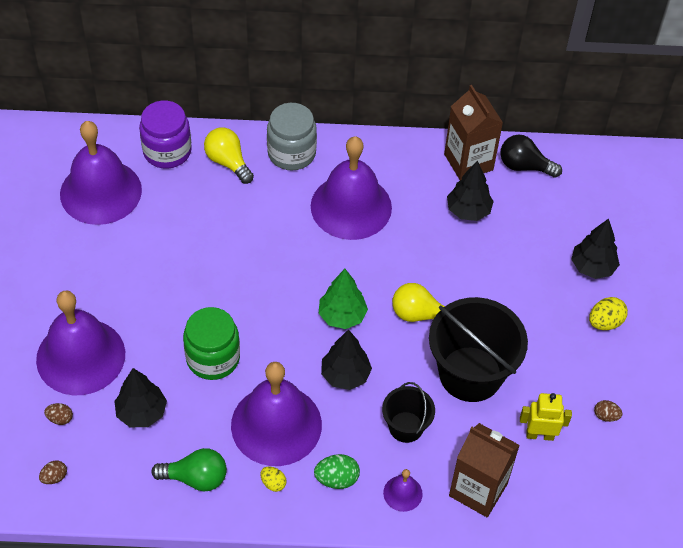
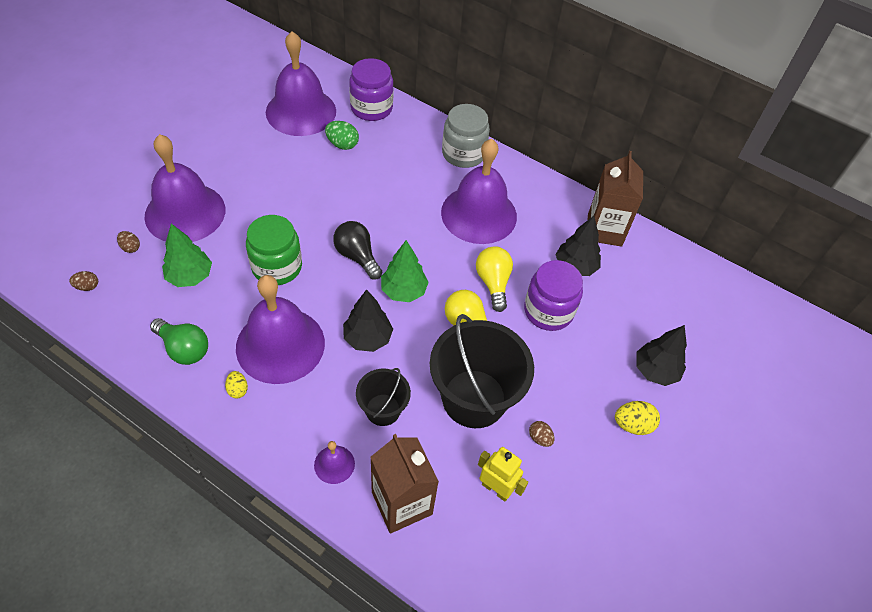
camera: 30 degrees right, 0 degrees up
(141, 412) = (190, 276): black tree -> green tree
(228, 162) = (409, 136): yellow light bulb -> yellow light bulb (493, 283)
(337, 479) = (290, 418): green egg -> green egg (342, 144)
(475, 264) = (548, 311): none -> purple jar
(524, 166) = (652, 257): black light bulb -> black light bulb (357, 256)
(605, 416) = (572, 510): brown egg -> brown egg (540, 438)

